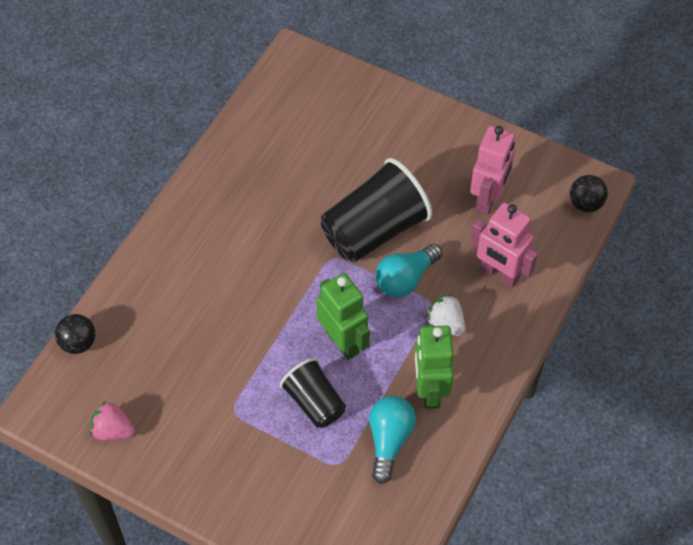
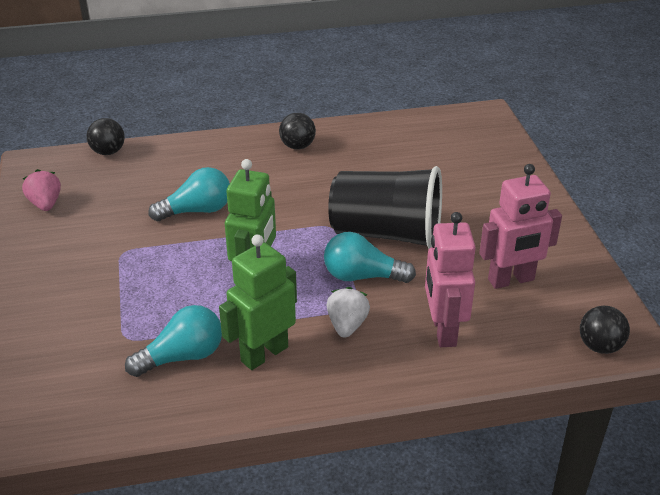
camera: 50 degrees right, 20 degrees down
(209, 206) = (297, 146): none -> black ball
(229, 330) = (197, 210): none -> turquoise light bulb
(314, 402) = (176, 290): black cup -> none

